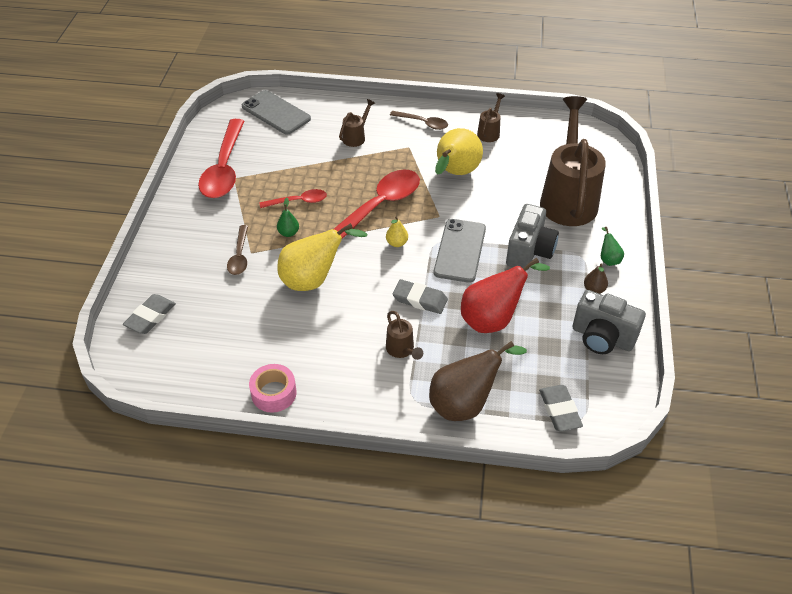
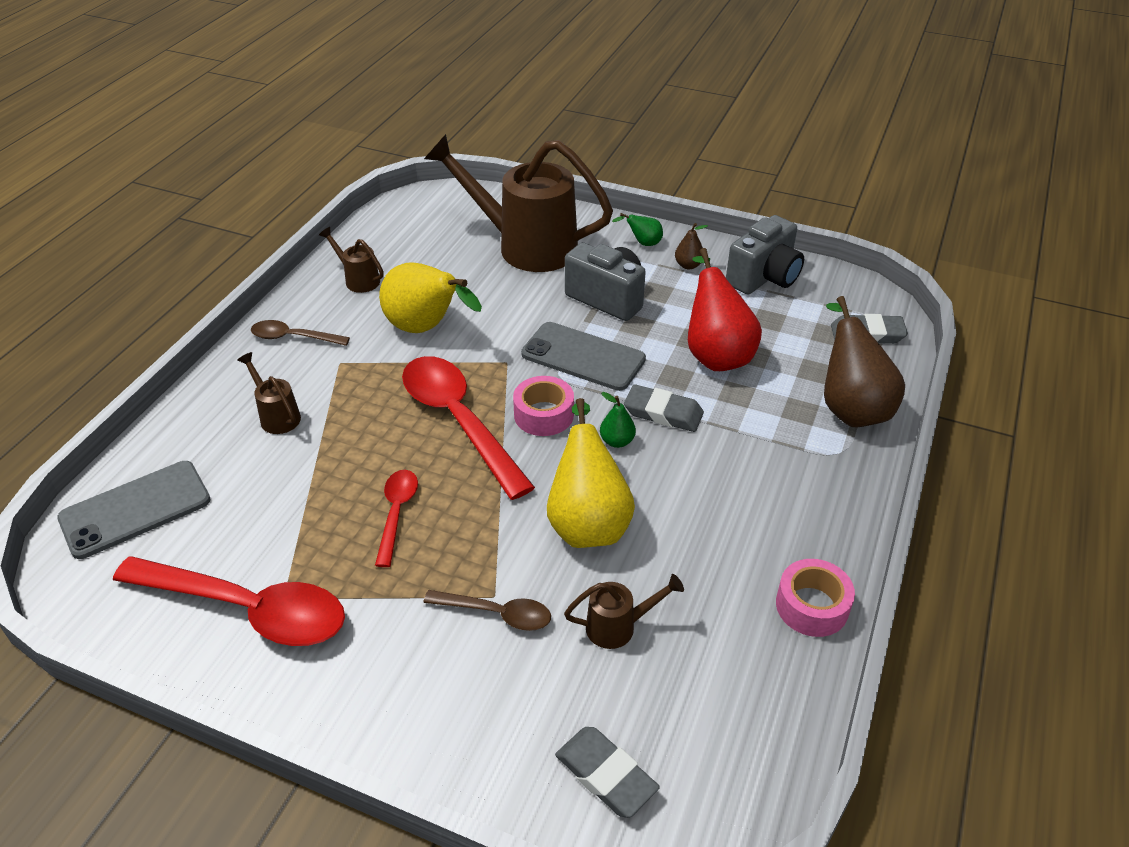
camera: 75 degrees left, 5 degrees down
(288, 233) = (468, 537): green pear -> green pear (617, 441)
(397, 243) = (543, 415): yellow pear -> pink tape
(402, 350) = (752, 448): brown watering can -> brown watering can (618, 627)
(420, 299) = (663, 413): grey eraser -> grey eraser turned 75 degrees clockwise
(423, 123) = (293, 337): brown spoon -> brown spoon turned 120 degrees counterclockwise

